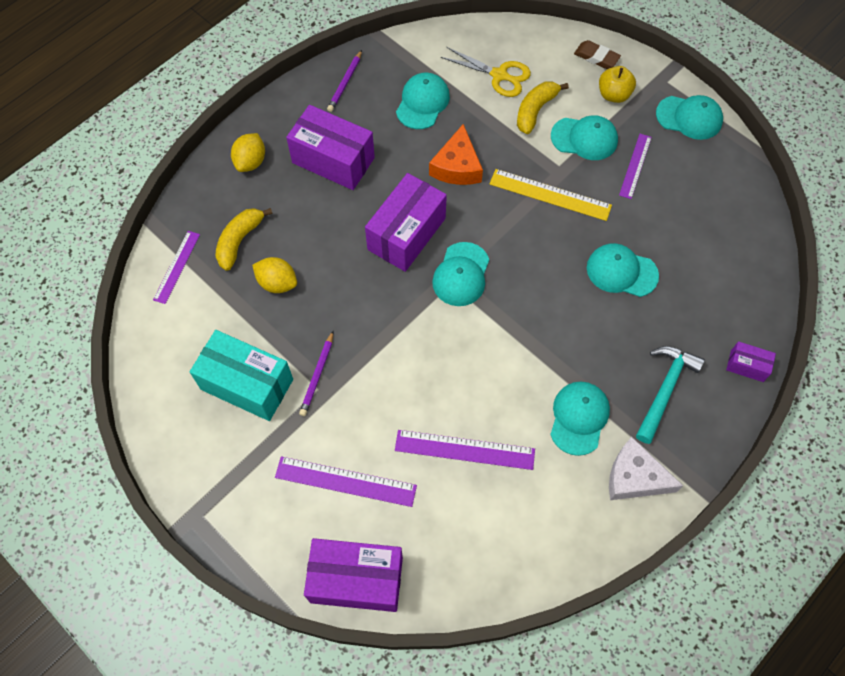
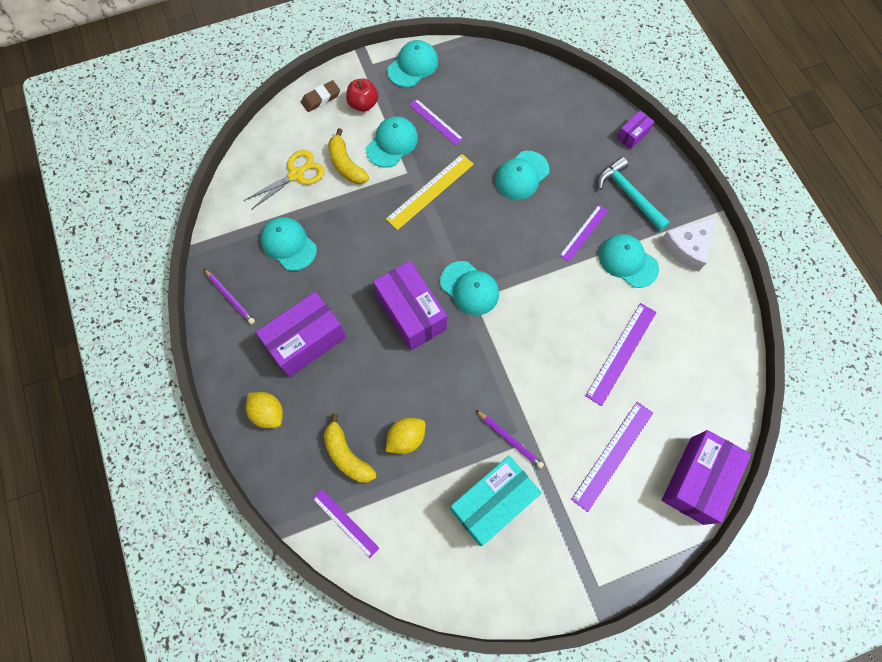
camera: 65 degrees left, 5 degrees up
(457, 166) = (367, 246): orange cheese -> none
(588, 360) = (584, 233): none -> purple ruler
(613, 95) = (363, 104): yellow apple -> red apple

